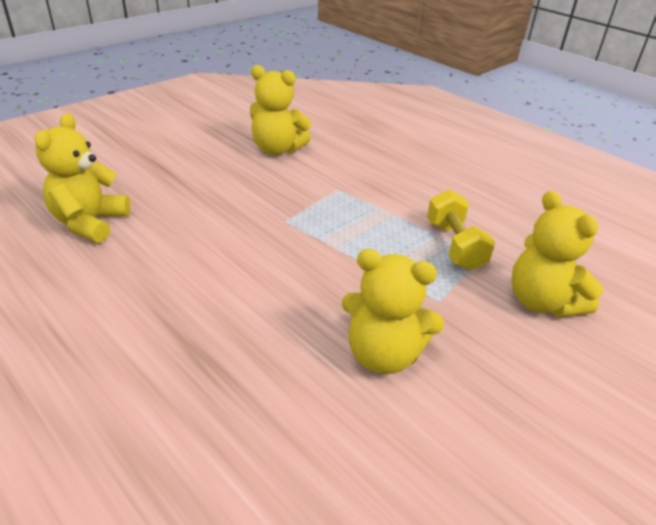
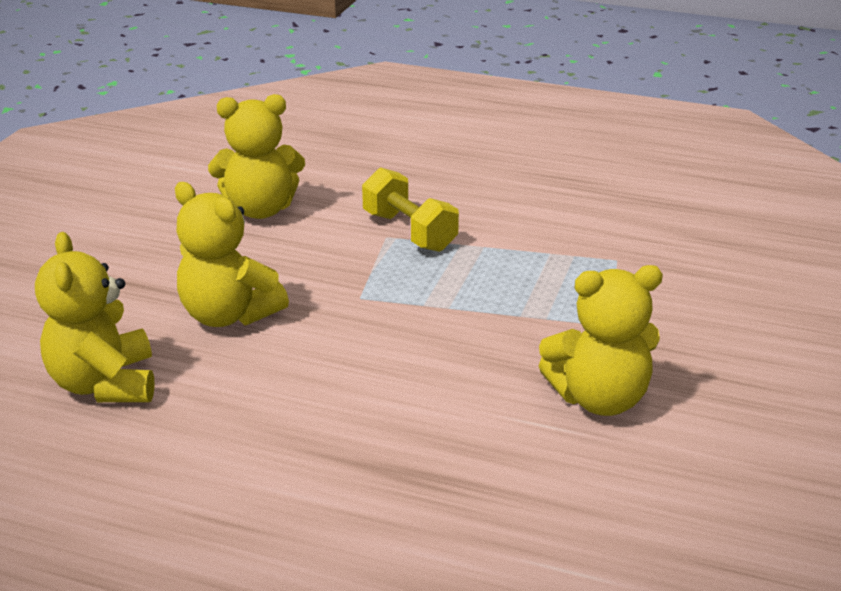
camera: 25 degrees left, 5 degrees down
(454, 246) = (579, 260): yellow dumbbell -> yellow dumbbell (409, 231)
(542, 302) = (711, 289): yellow teddy bear -> yellow teddy bear (229, 315)

